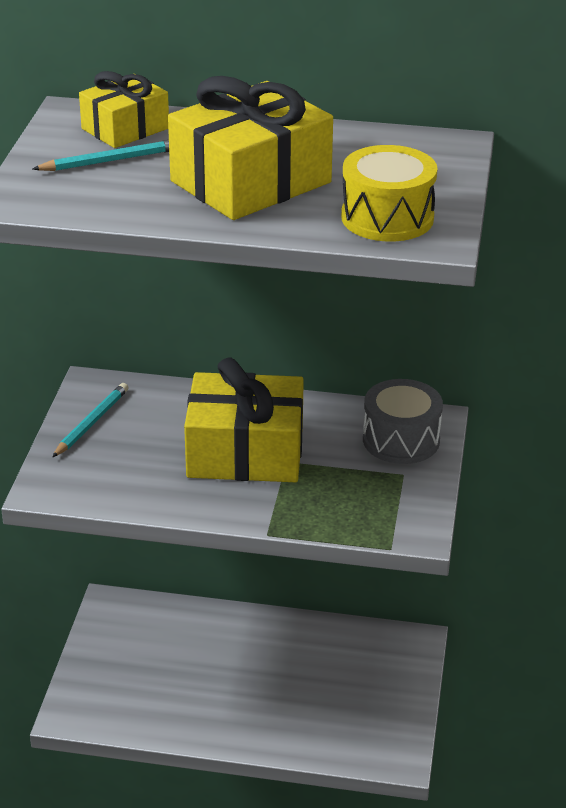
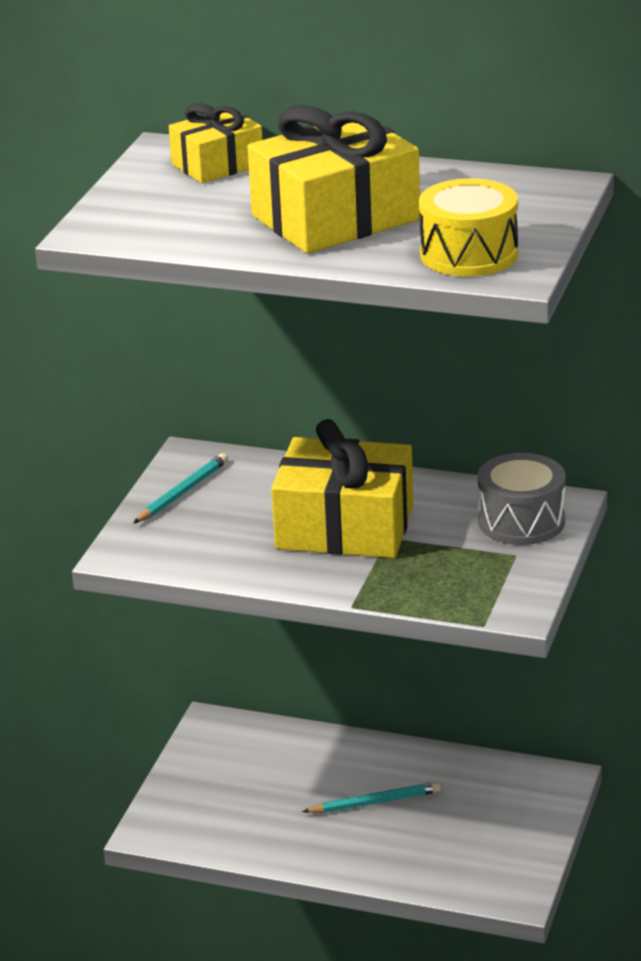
camera: 10 degrees right, 5 degrees down
(111, 161) = (196, 195): turquoise pencil -> turquoise pencil (375, 802)

